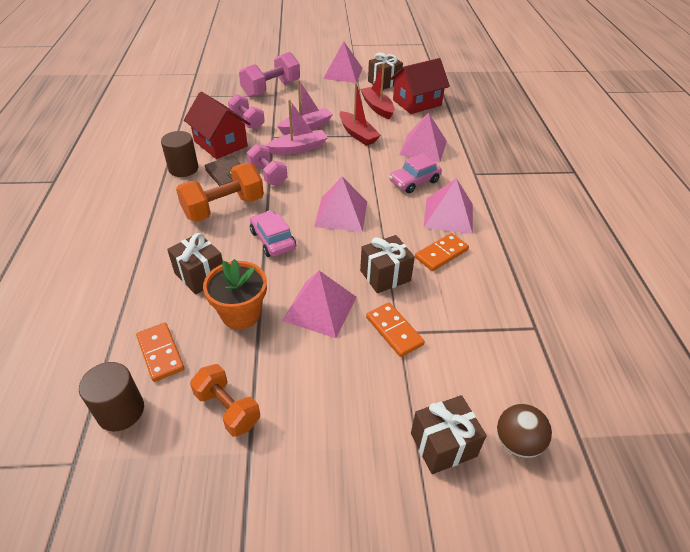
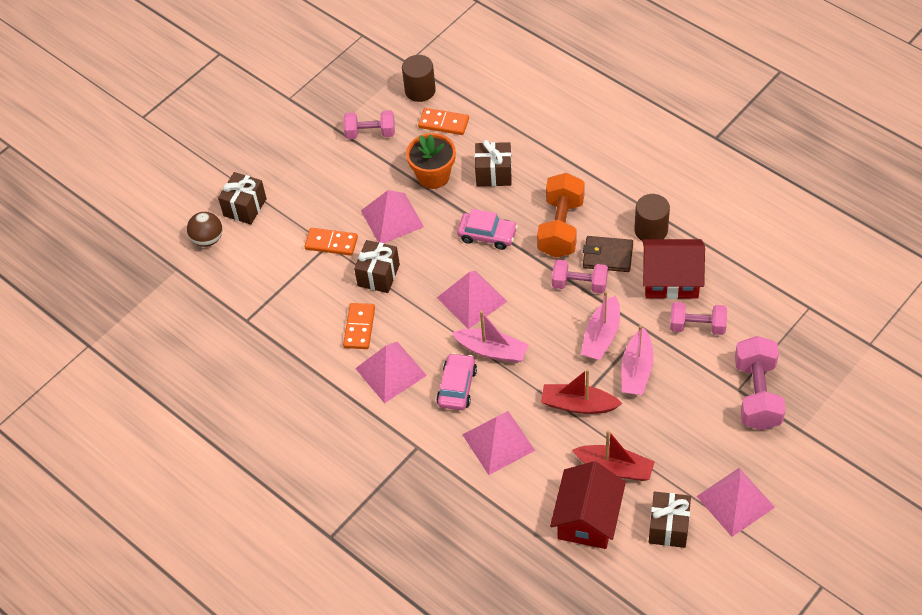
camera: 140 degrees right, 10 degrees up
(227, 409) = (370, 133): orange dumbbell -> pink dumbbell
(368, 182) = (492, 350): none -> pink boat

